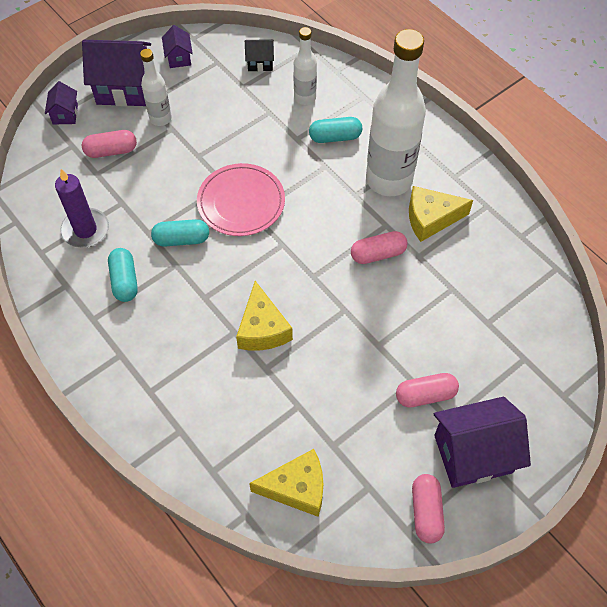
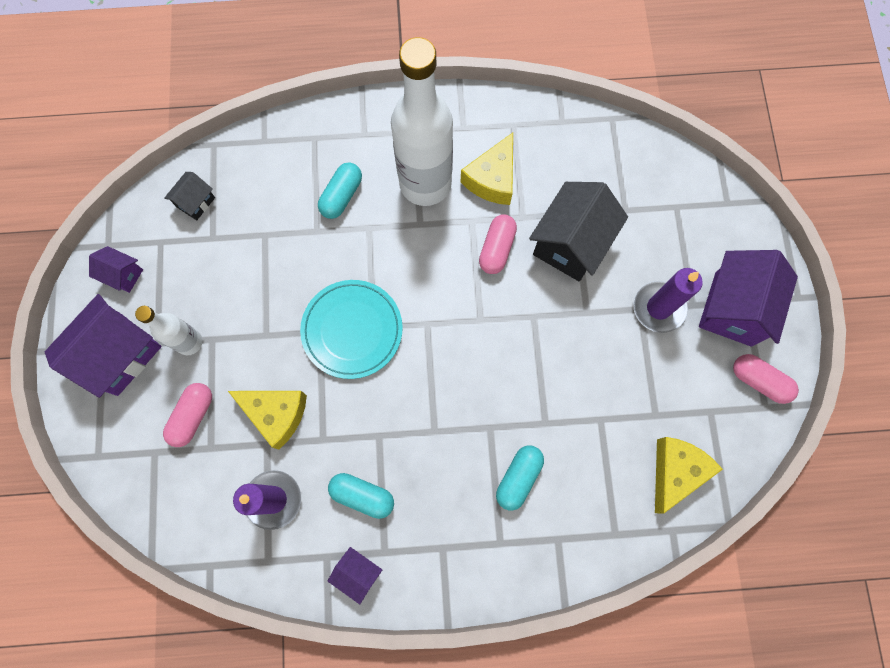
camera: 55 degrees left, 15 degrees up
(65, 114) = (105, 436): purple house -> purple house (357, 573)
(181, 239) = (354, 412): turquoise capsule -> turquoise capsule (518, 478)
(241, 202) = (352, 330): pink plate -> turquoise plate
(262, 329) = (504, 400): yellow cheese -> yellow cheese (276, 414)
(305, 98) = (273, 191): white bottle -> none
(425, 301) = (570, 244): none -> black house
(425, 395) = (658, 308): pink capsule -> purple candle

